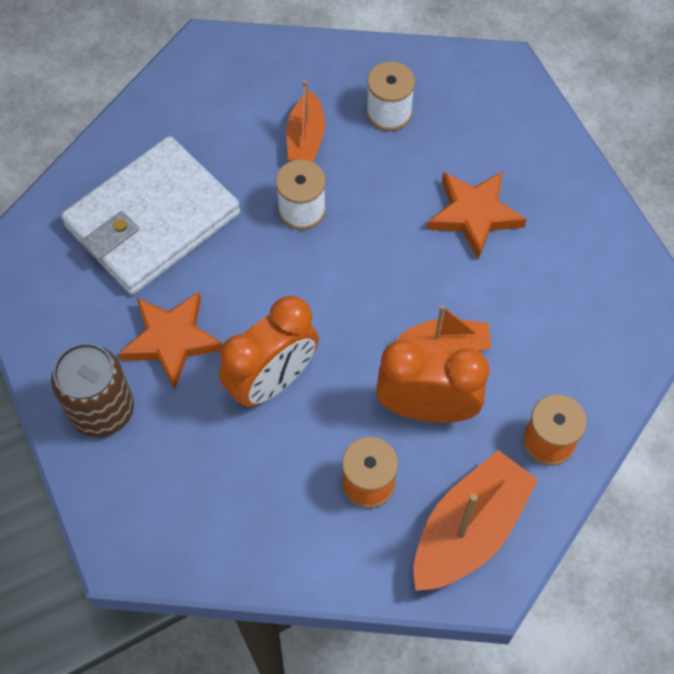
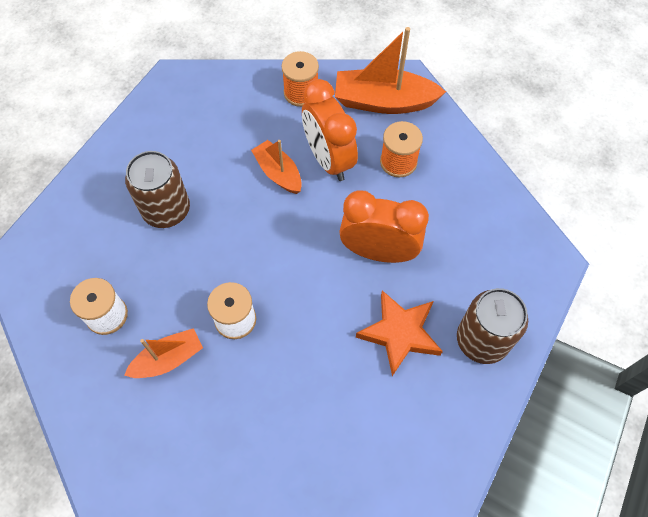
camera: 125 degrees left, 0 degrees up
(153, 220) = (317, 420): white wallet -> none
(474, 214) = (166, 210): orange star -> brown can

